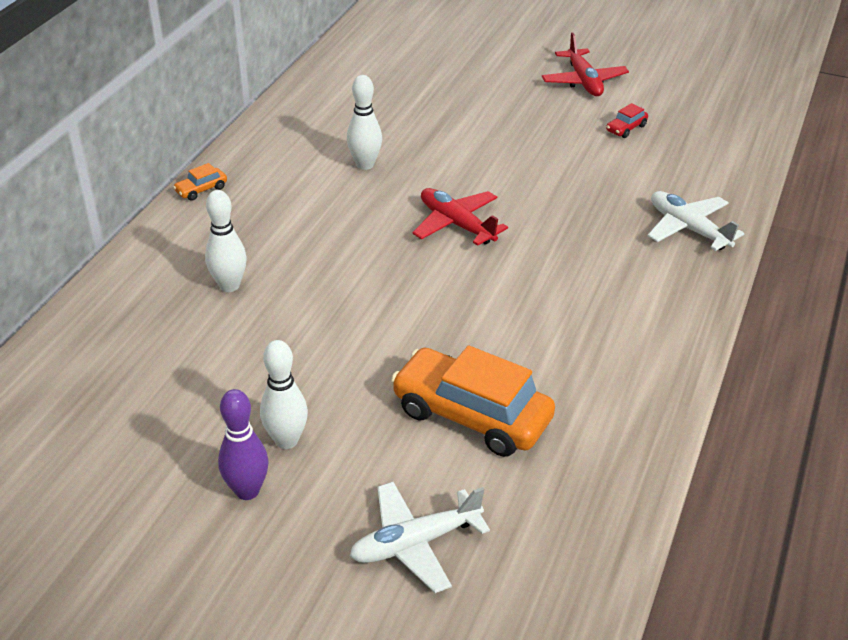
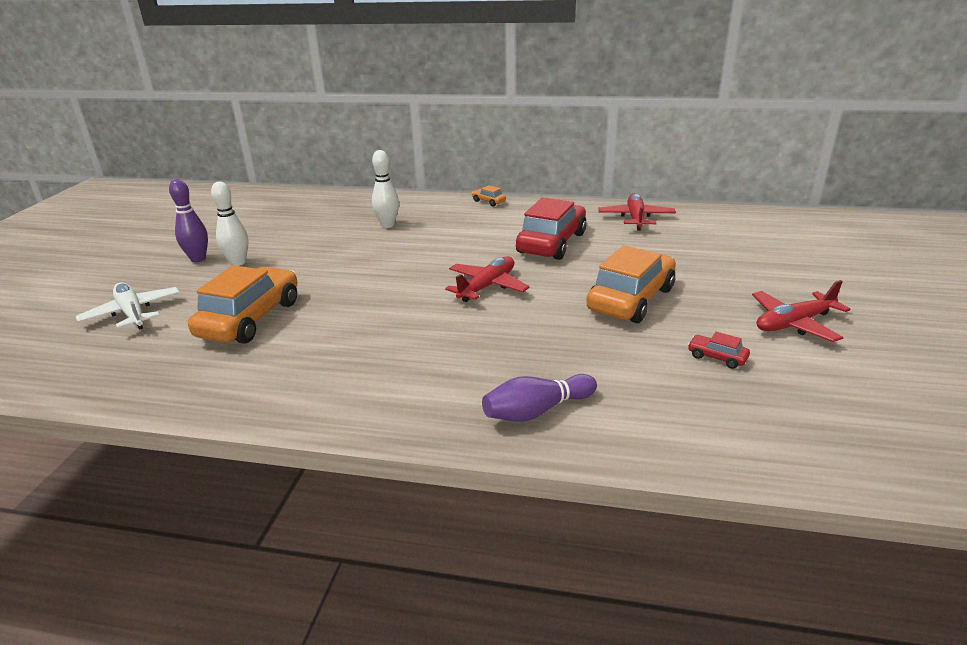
camera: 80 degrees right, 10 degrees down
(328, 99) = (635, 218): none -> red plane
(365, 165) = (552, 243): white bowling pin -> red car
(517, 145) = (631, 299): none -> orange car
(688, 229) = (537, 411): white plane -> purple bowling pin

